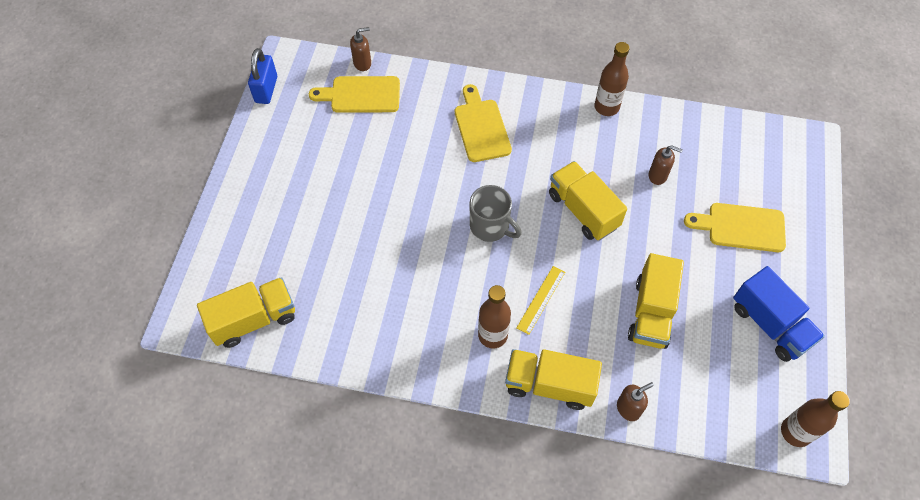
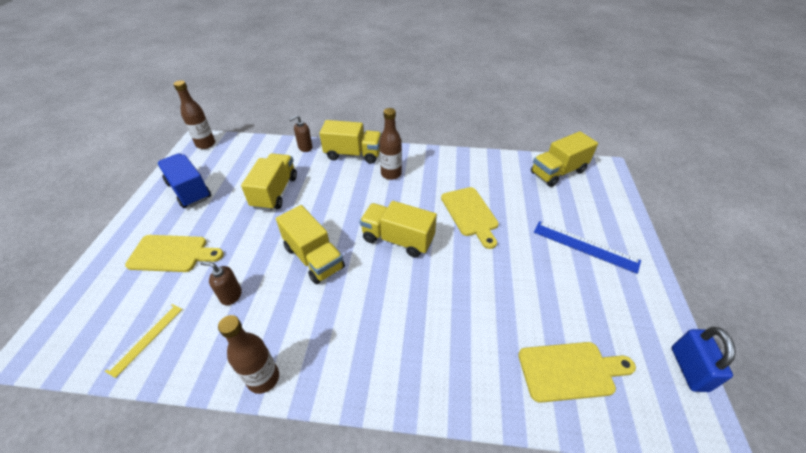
camera: 175 degrees right, 15 degrees down
(284, 202) = (585, 246): none -> blue ruler
(362, 63) = (592, 425): brown soap dispenser -> none
(481, 127) = (416, 337): yellow cutting board -> yellow cutting board (470, 214)
(490, 226) = (398, 239): grey mug -> yellow truck
(541, 299) = (356, 194): yellow ruler -> yellow ruler (146, 338)

